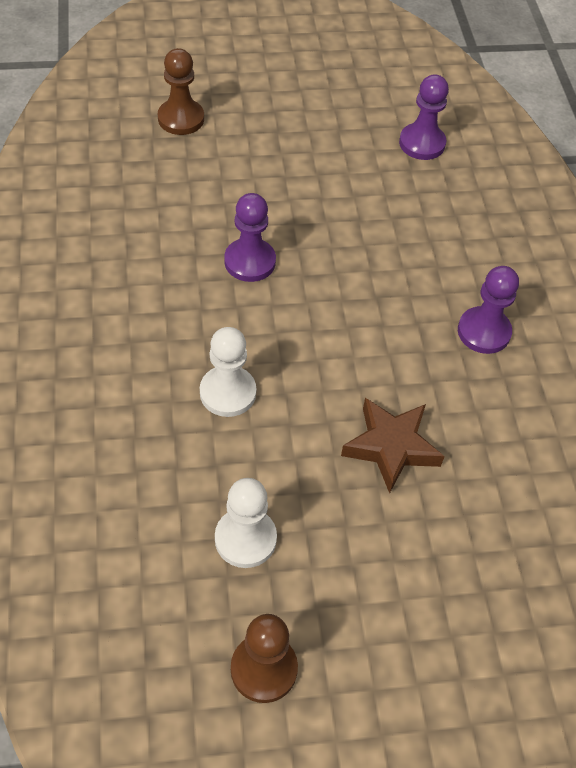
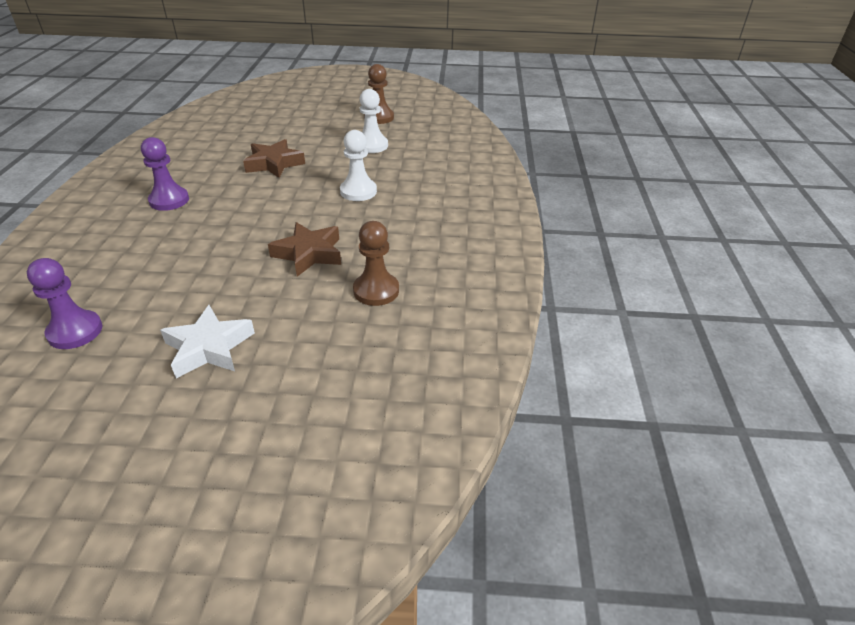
camera: 165 degrees left, 15 degrees down
(181, 119) = (317, 388): brown pawn -> brown pawn (376, 291)
(250, 262) = (309, 254): purple pawn -> brown star
(292, 142) = (209, 348): none -> white star

